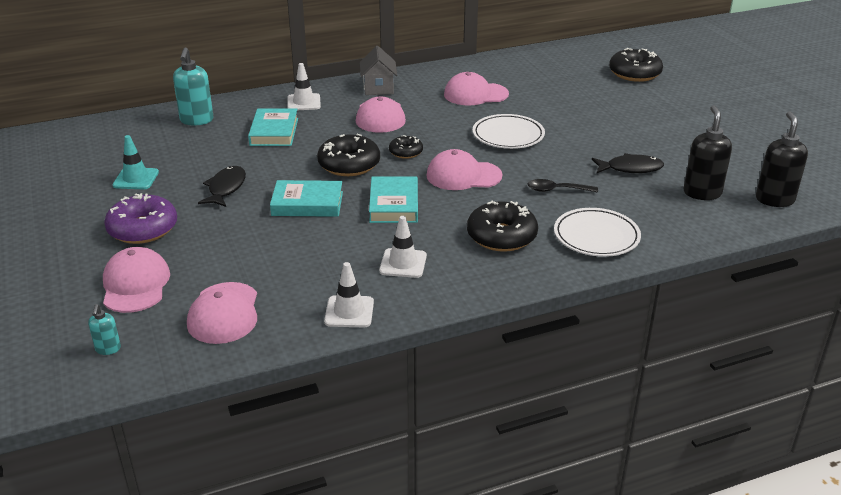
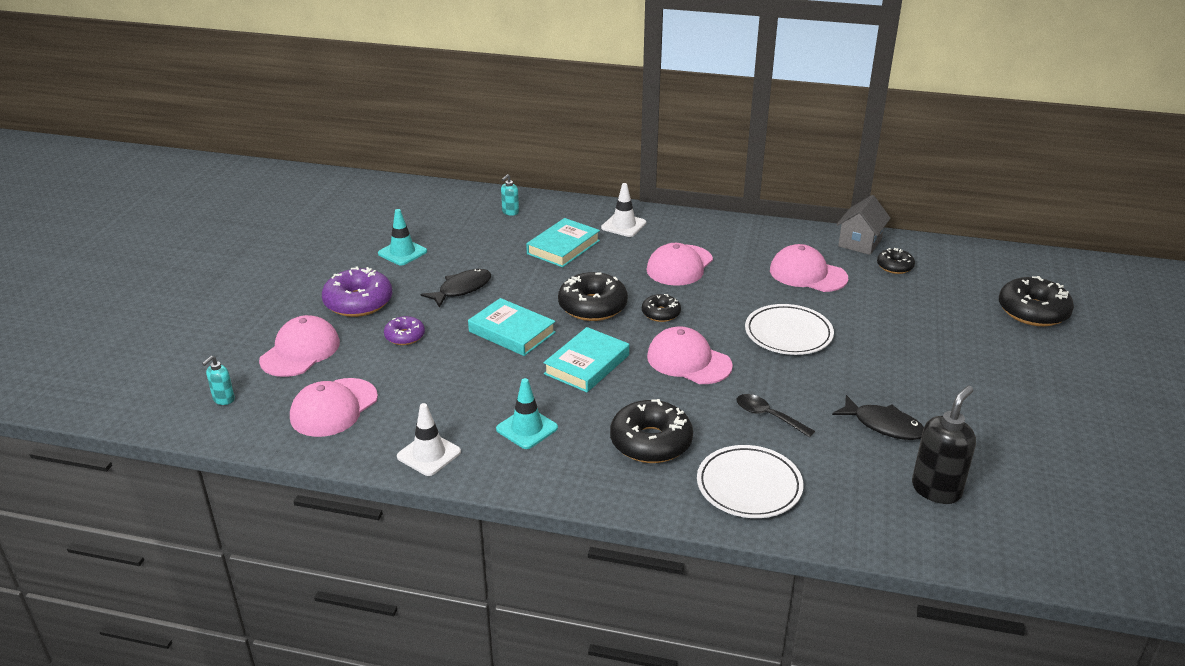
camera: 35 degrees right, 0 degrees up
(196, 120) = (510, 212): turquoise soap dispenser -> turquoise soap dispenser, size x0.52
(219, 238) = (405, 336): none -> purple donut
(378, 88) = (713, 233): grey house -> grey house (860, 243)
(403, 263) = (527, 428): white traffic cone -> turquoise traffic cone
(525, 72) = (894, 266): none -> black donut
(774, 200) = (1022, 537): black soap dispenser -> none

